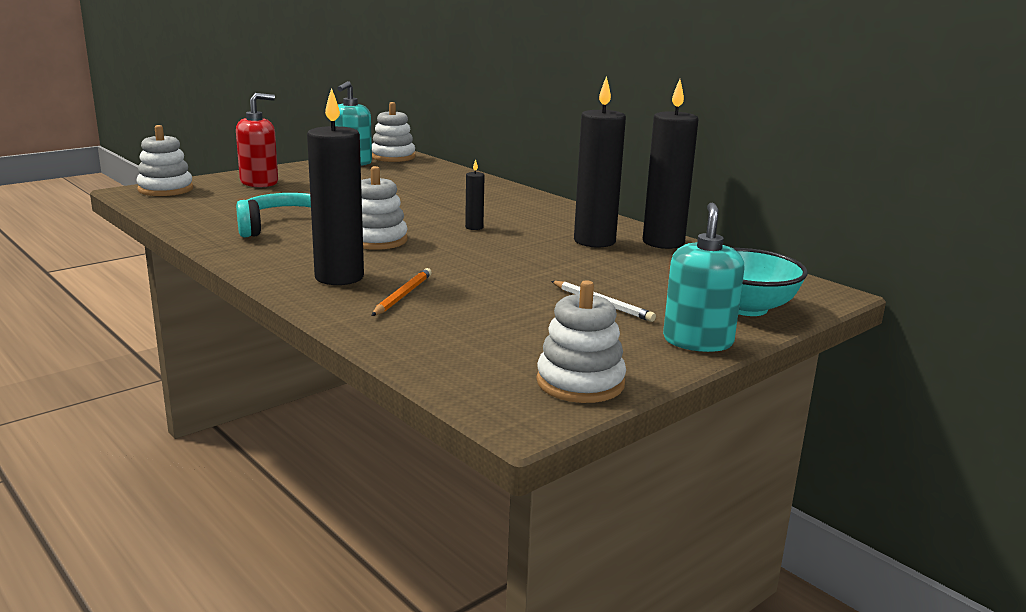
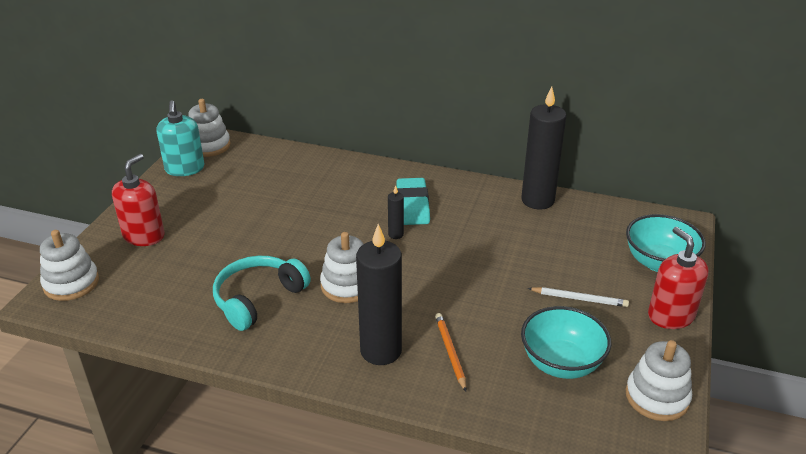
camera: 30 degrees left, 15 degrees up
(507, 332) = (561, 363): none -> turquoise bowl
(520, 218) = (412, 205): none -> turquoise eraser
(594, 241) = (495, 218): black candle -> none
(698, 341) = (670, 316): turquoise soap dispenser -> red soap dispenser

